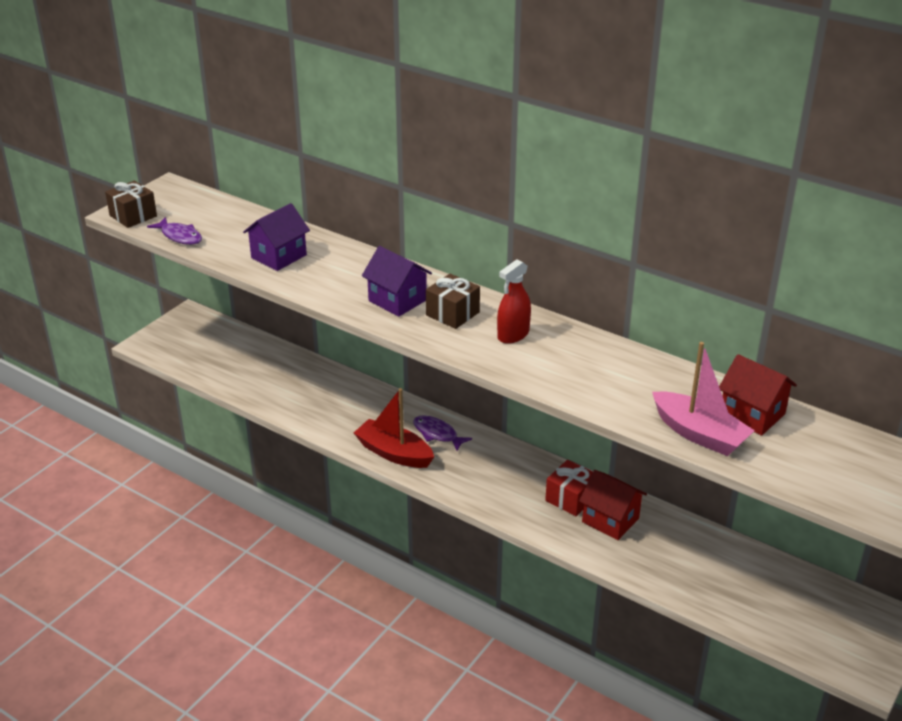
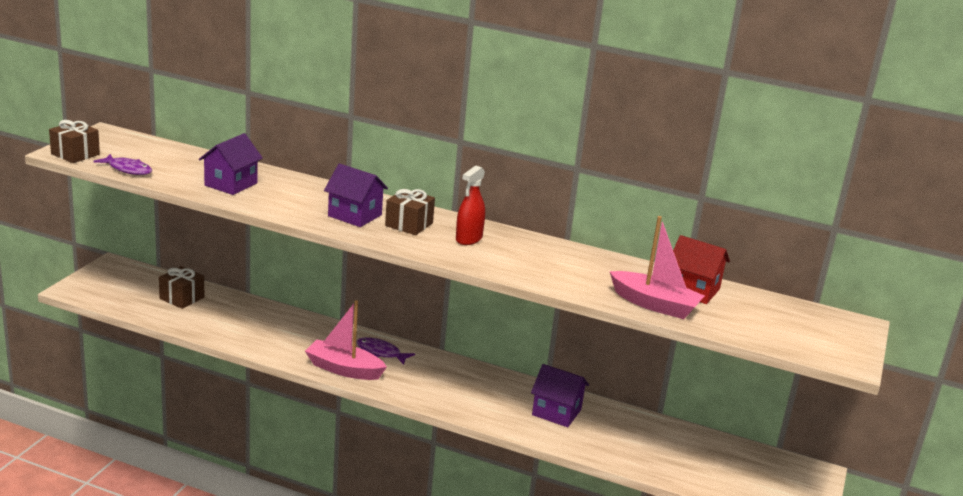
camera: 15 degrees left, 10 degrees down
(249, 358) = (182, 298): none -> brown gift
(394, 453) = (344, 369): red boat -> pink boat
(570, 498) = (516, 397): red gift -> none
(610, 520) = (556, 412): red house -> purple house

